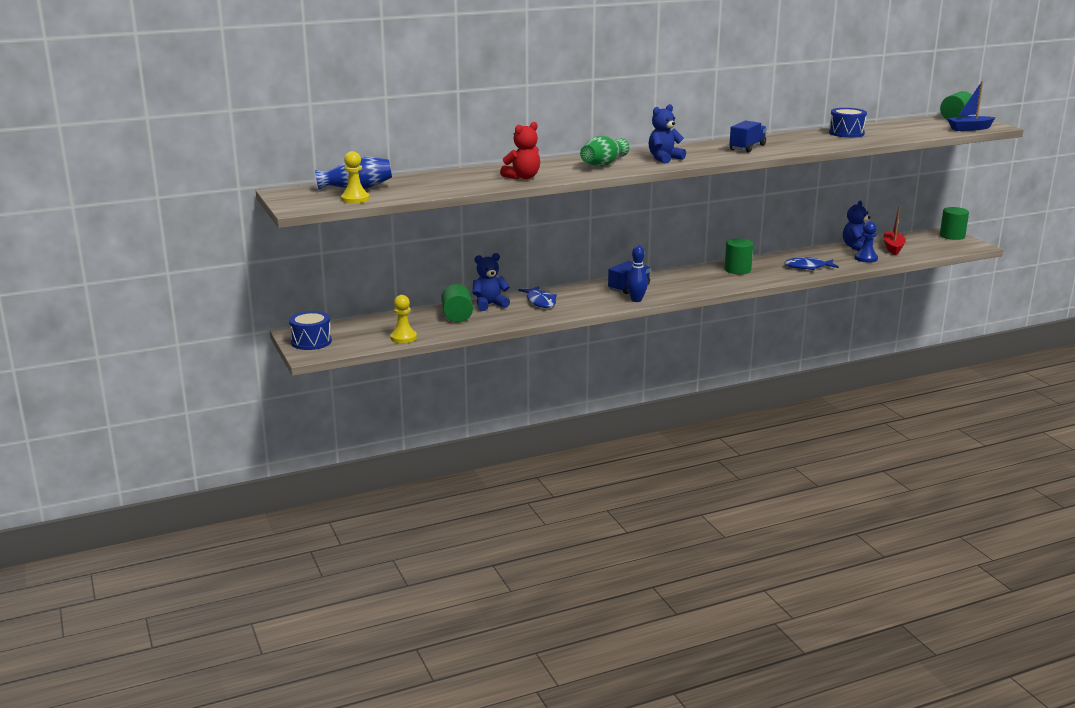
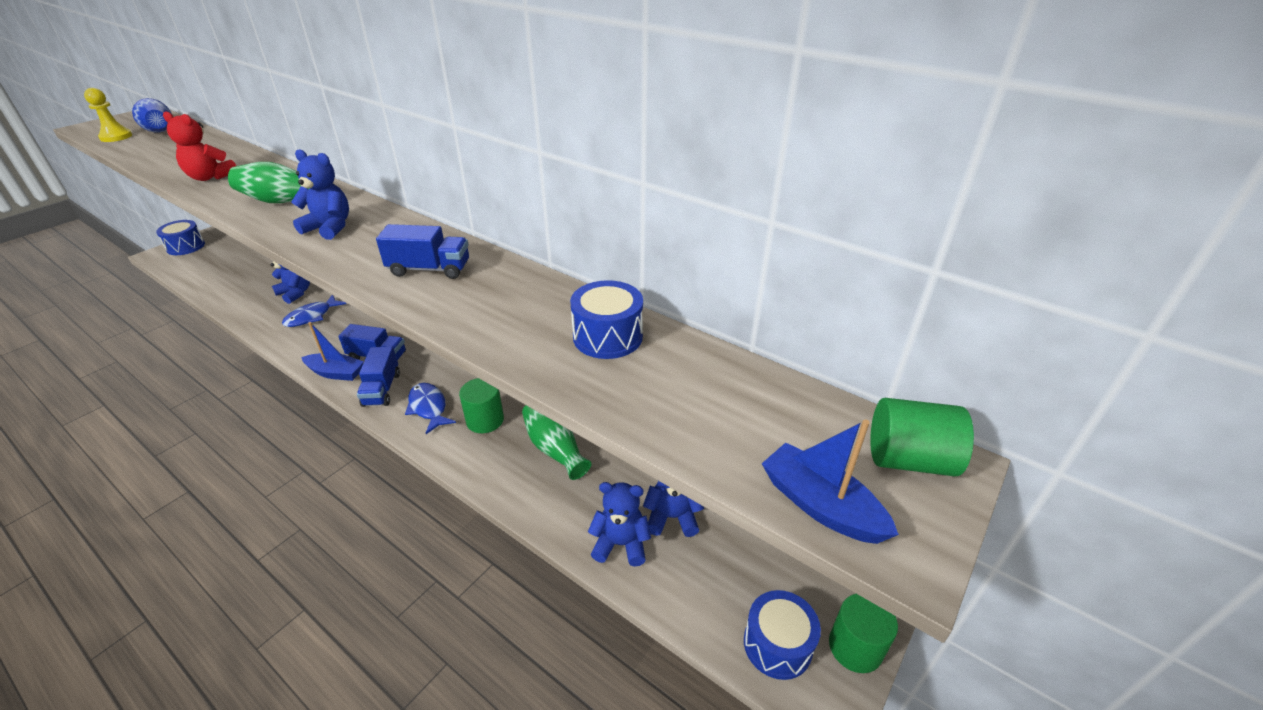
camera: 60 degrees right, 15 degrees up
(403, 338) = (197, 280): yellow pawn -> none
(457, 316) = (258, 287): green cylinder -> none
(636, 300) = (336, 373): blue bowling pin -> blue boat
(673, 290) = (382, 389): none -> blue truck
(781, 259) = (555, 449): none -> green vase
(808, 267) = (534, 485): blue fish -> blue fish (428, 408)
(866, 258) = (620, 544): blue pawn -> blue teddy bear
(893, 248) = (704, 567): red boat -> none
(942, 246) = (777, 644): none -> blue drum

